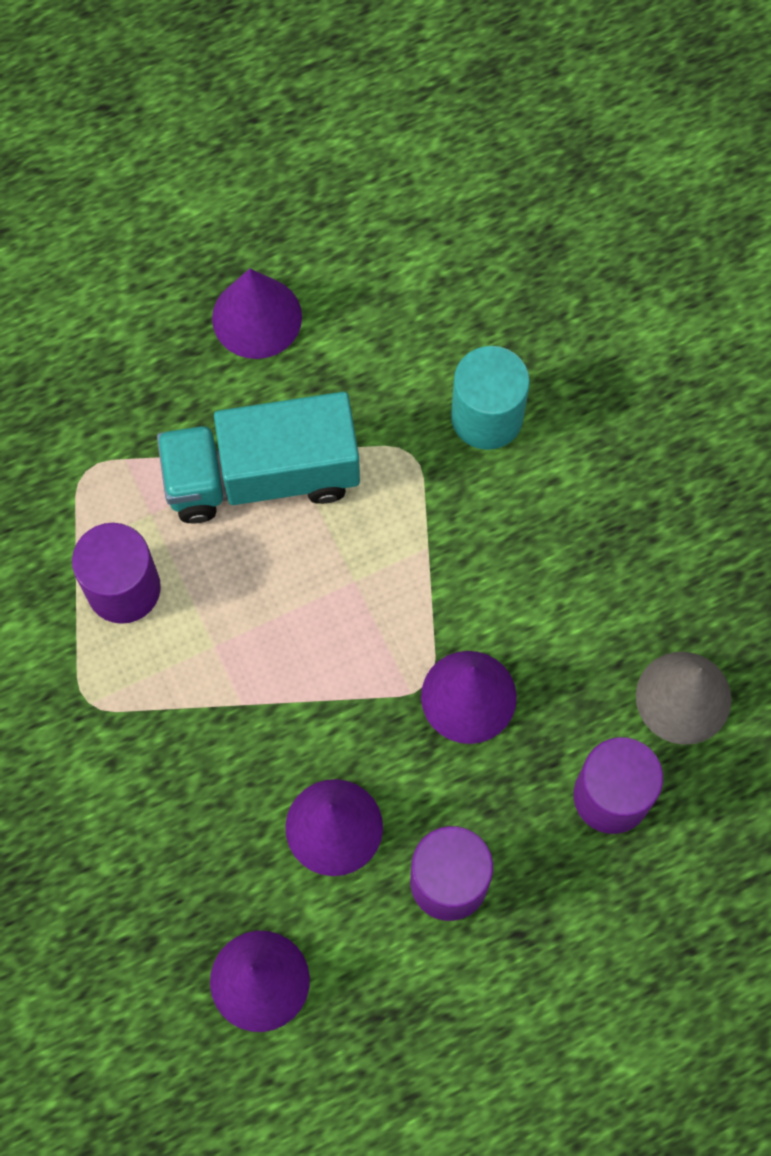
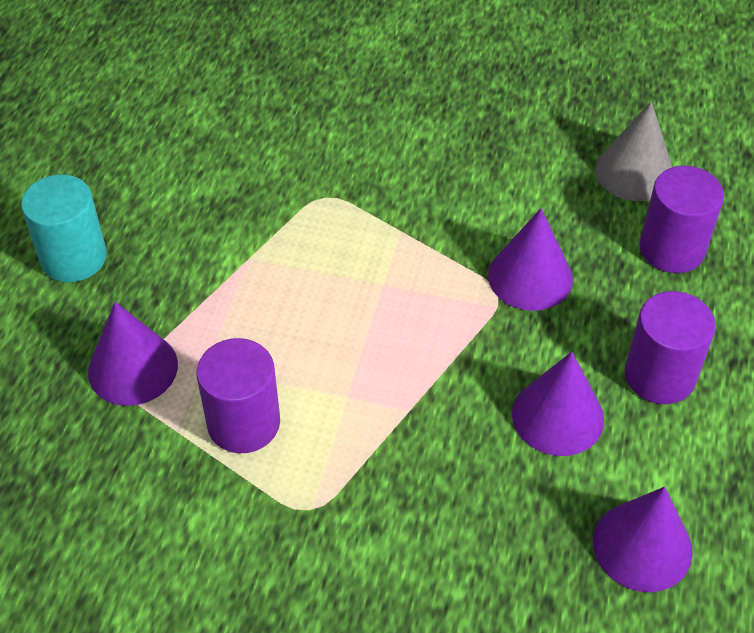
camera: 50 degrees left, 20 degrees down
(257, 317) = (134, 212): purple cone -> purple cone (133, 368)
(262, 475) = (250, 284): turquoise truck -> none
(487, 416) = (342, 144): turquoise cylinder -> turquoise cylinder (73, 257)

